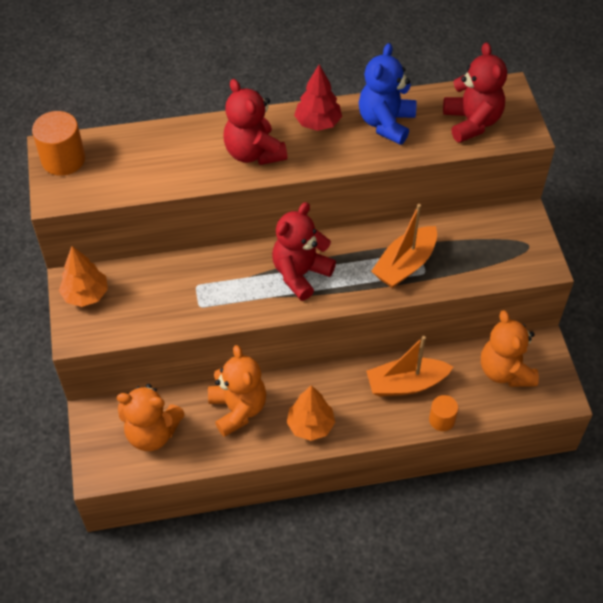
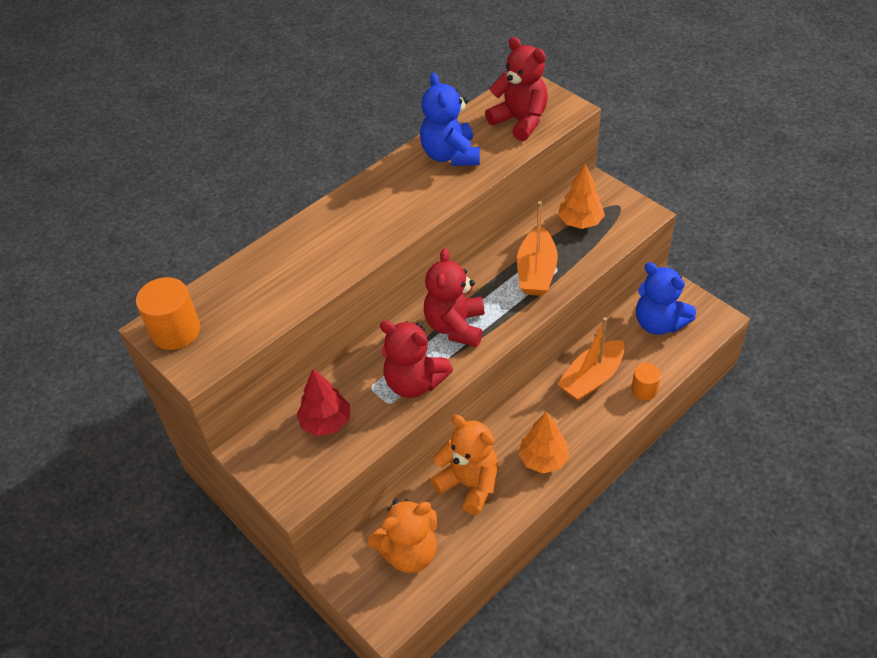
camera: 30 degrees left, 5 degrees down
(86, 295) = (271, 454): orange tree -> orange tree (580, 222)
(254, 153) = (356, 234): red teddy bear -> red teddy bear (414, 382)
(318, 123) = (392, 183): red tree -> red tree (326, 422)
(505, 371) = (659, 323): orange teddy bear -> blue teddy bear

